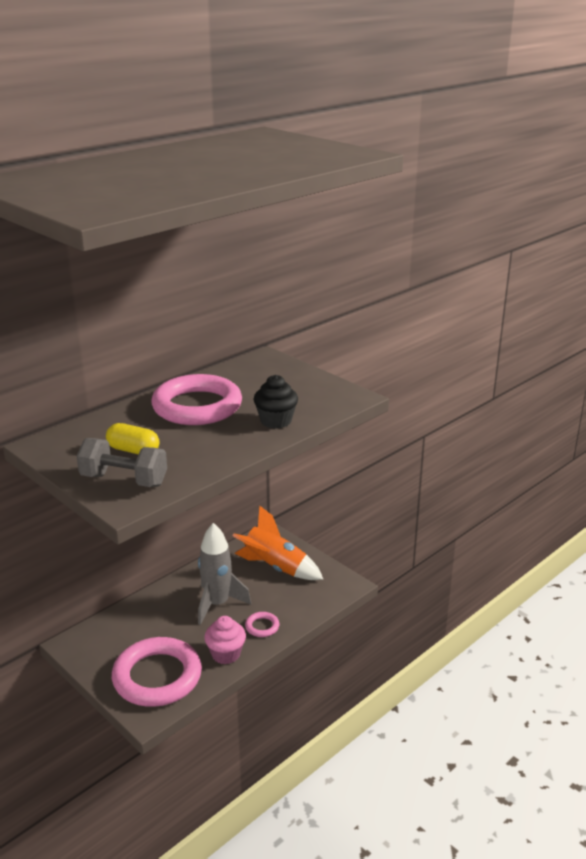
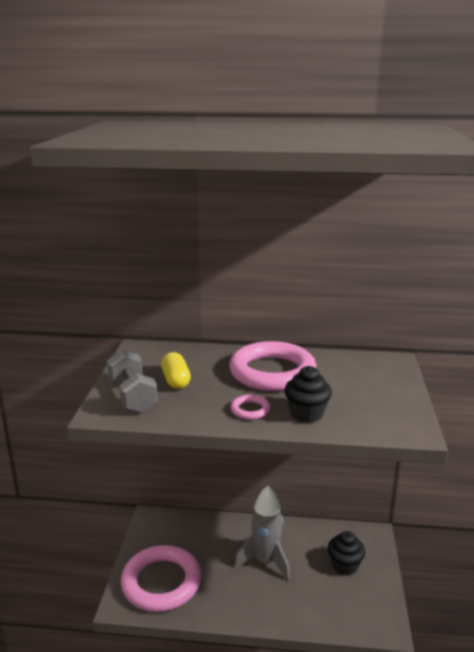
camera: 50 degrees right, 5 degrees down
(226, 654) = (221, 604): pink cupcake -> none
(262, 626) = (272, 605): pink ring -> pink ring (250, 410)
(275, 567) = (344, 565): orange rocket -> black cupcake

